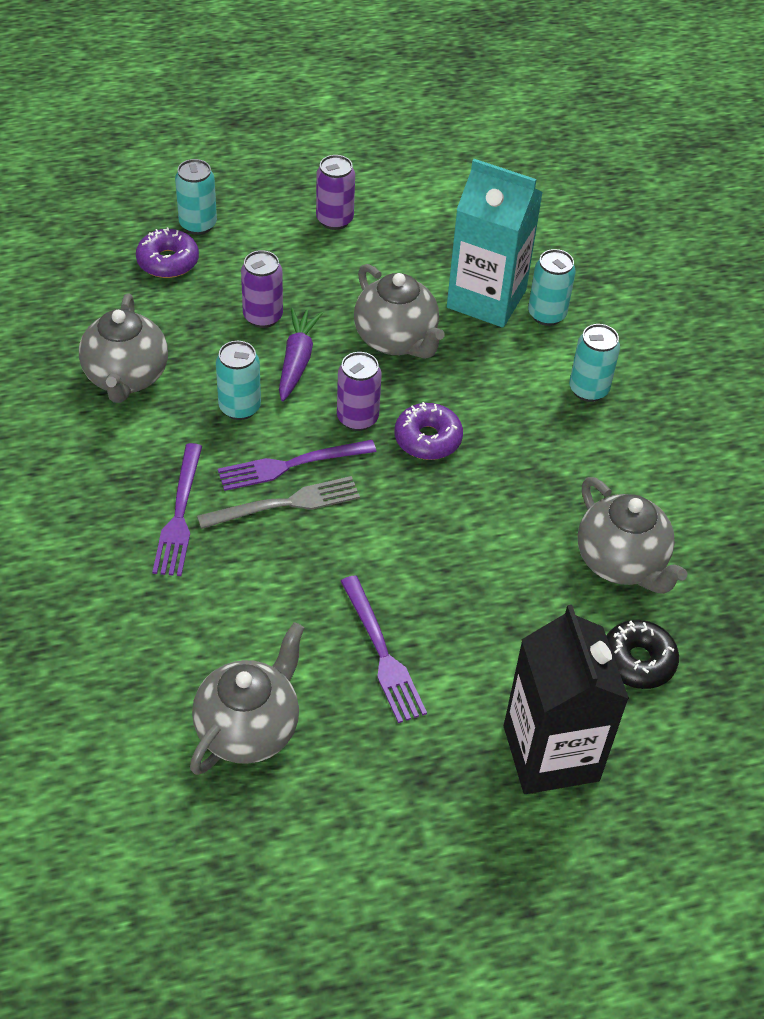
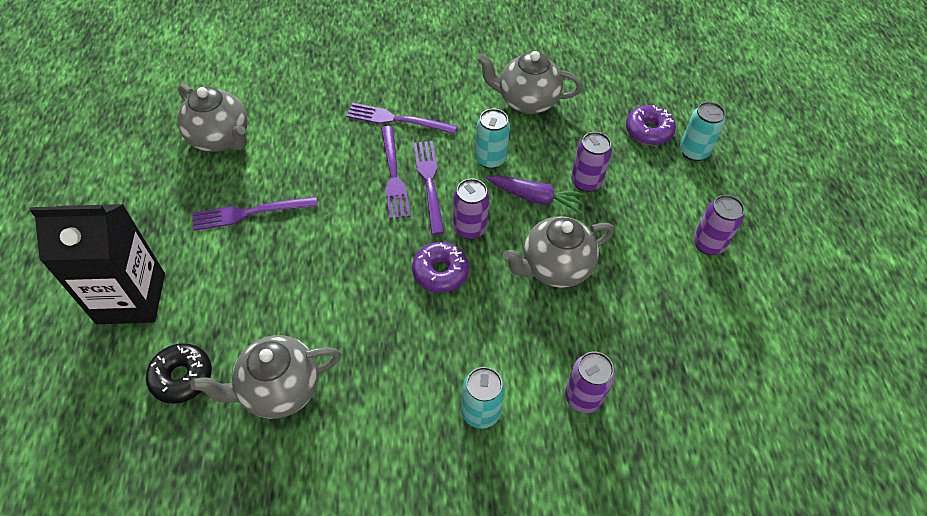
camera: 100 degrees right, 5 degrees up
(285, 504) = (393, 175): grey fork -> purple fork
(486, 299) = (605, 348): turquoise carton -> none
(546, 314) = (583, 397): turquoise can -> purple can

